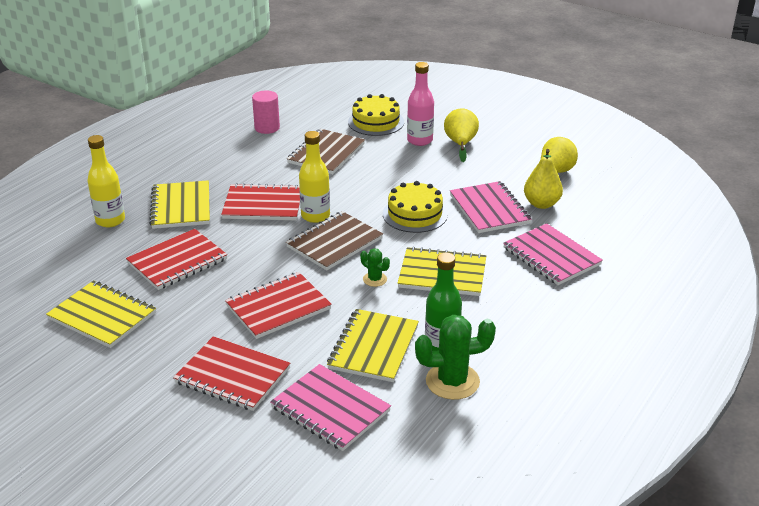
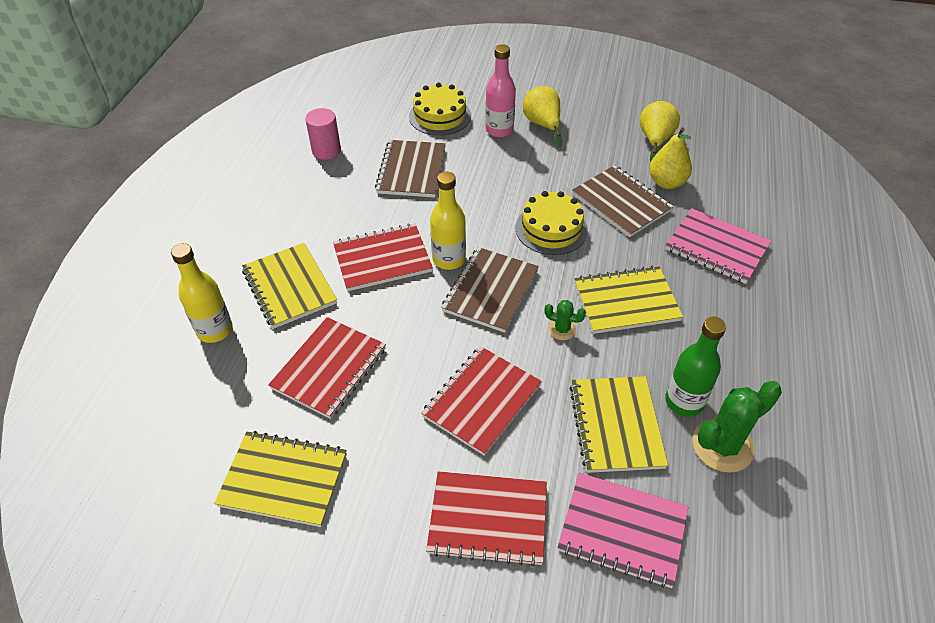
camera: 20 degrees left, 15 degrees up
(489, 209) = (621, 203): pink notebook -> brown notebook

